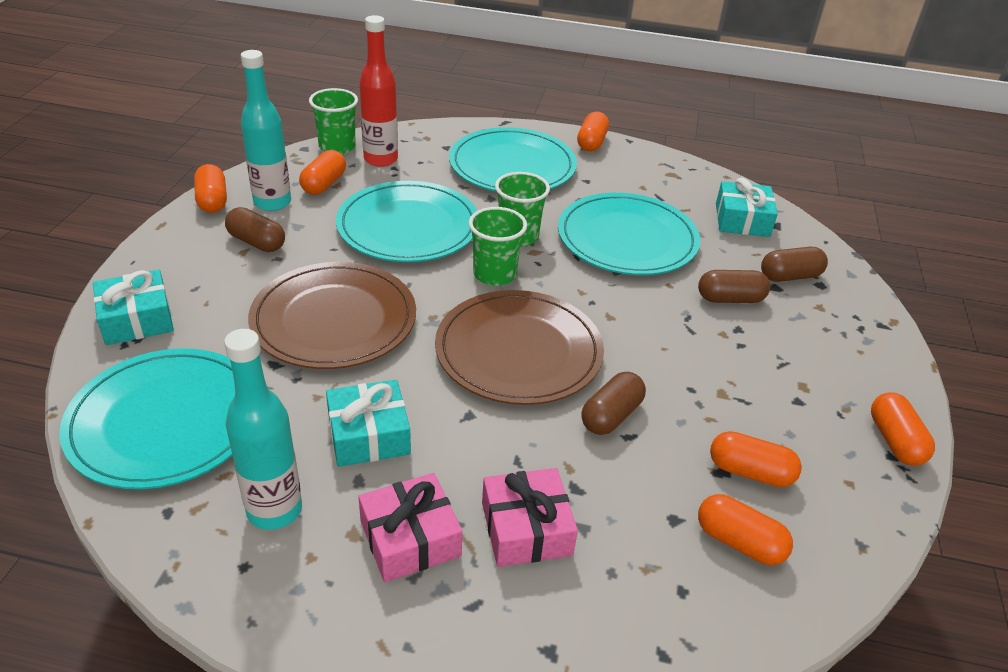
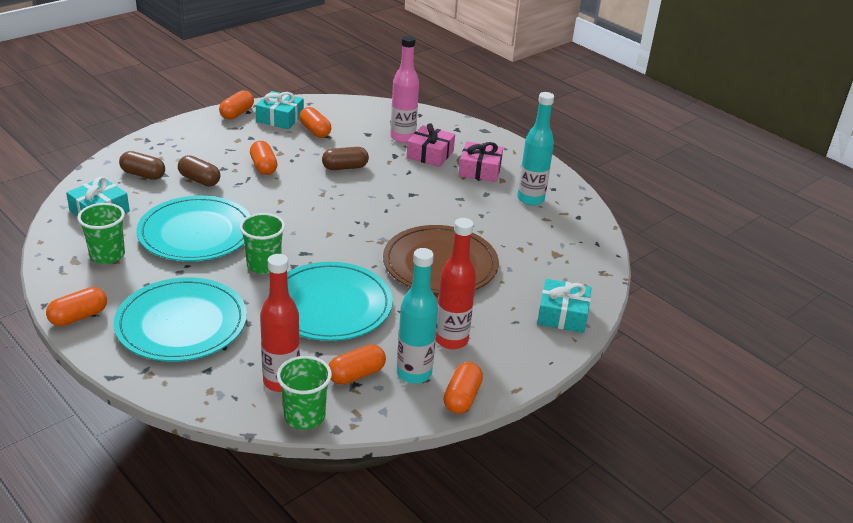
camera: 145 degrees left, 5 degrees down
(165, 421) = (566, 251): turquoise plate -> none
(257, 242) = (451, 340): brown capsule -> red bottle
(369, 435) = (467, 206): turquoise gift -> turquoise gift (280, 118)
(494, 274) = (313, 248): green cup -> green cup (107, 255)
(518, 351) = (353, 207): brown plate -> none
(614, 548) = (402, 137): none -> pink bottle
(739, 542) = (353, 120): orange capsule -> orange capsule (263, 167)

